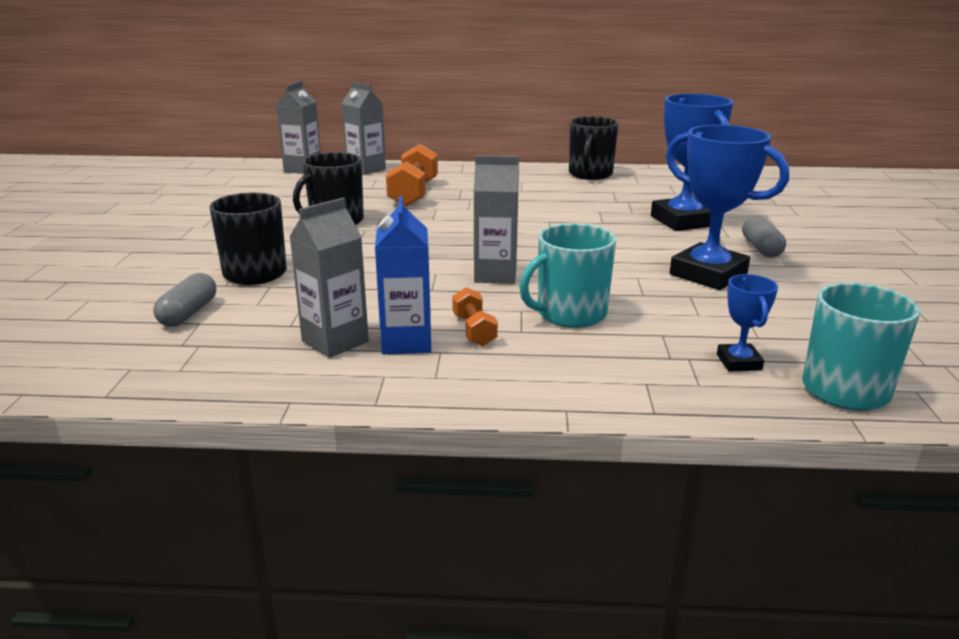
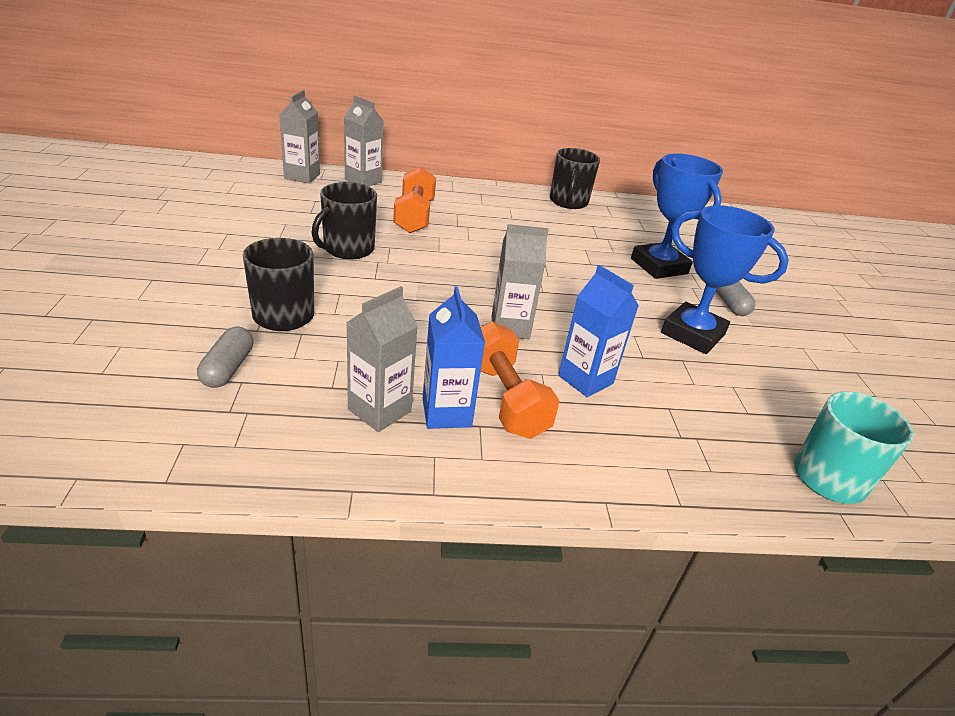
camera: 10 degrees left, 10 degrees up
(474, 330) = (505, 399): orange dumbbell -> orange dumbbell, size x1.84
(570, 314) = (585, 379): turquoise mug -> blue carton
(739, 362) = (738, 444): blue trophy -> none

